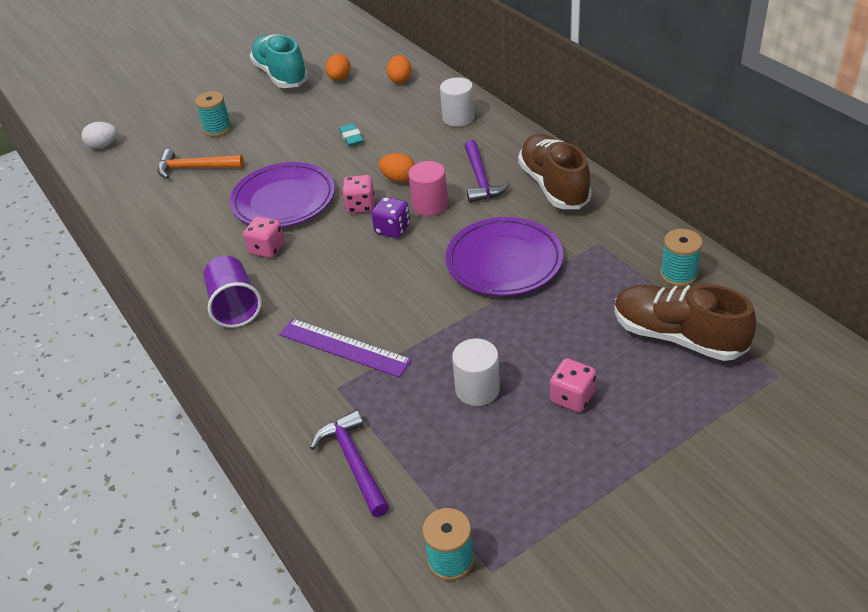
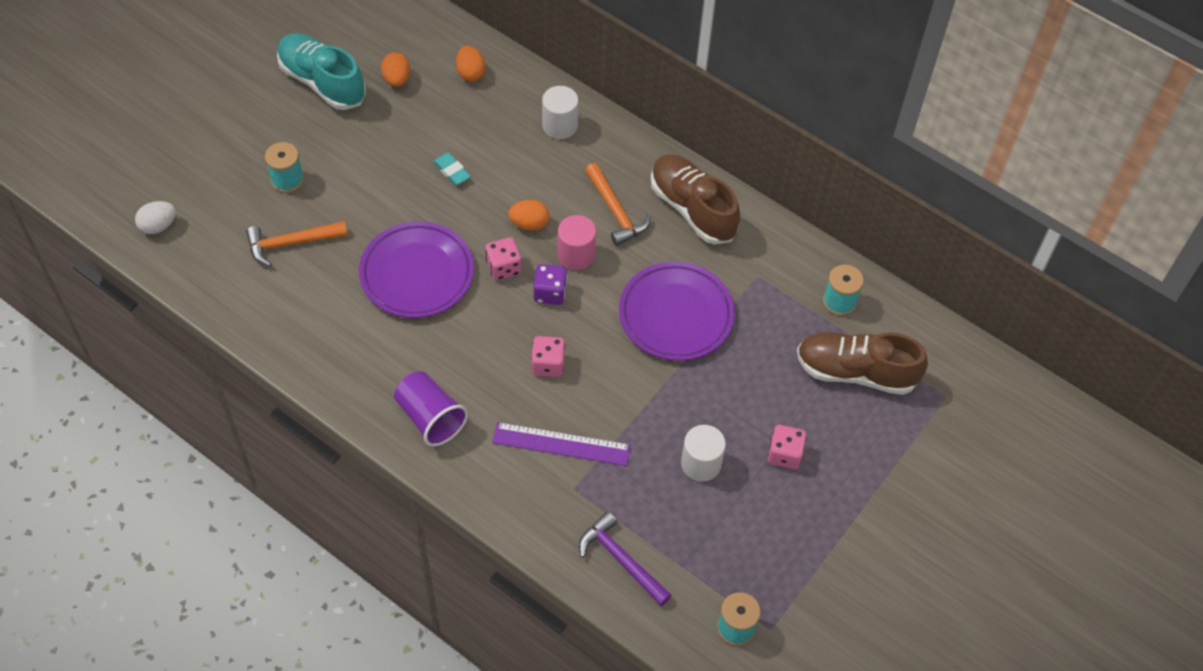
camera: 25 degrees left, 15 degrees up
(267, 249) = (429, 341): pink dice -> pink dice (548, 364)
(481, 179) = (616, 211): purple hammer -> orange hammer

